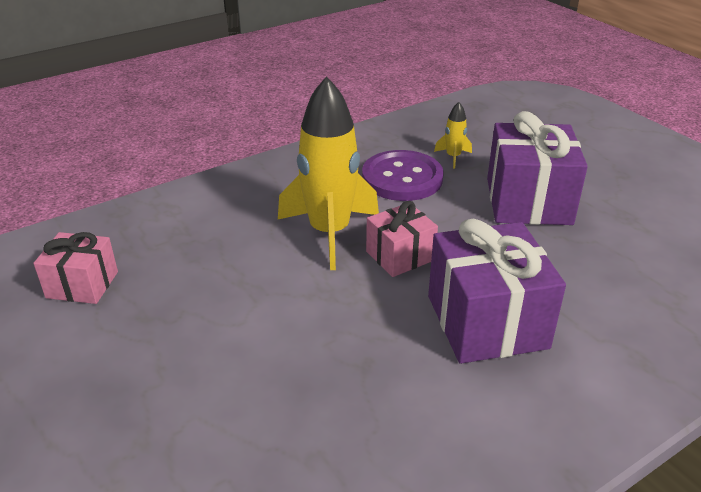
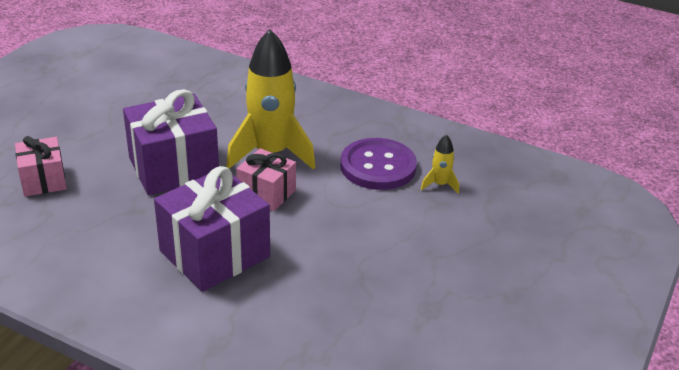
camera: 60 degrees right, 0 degrees up
(82, 284) = (145, 81): pink gift -> pink gift (43, 180)
(528, 201) = (403, 243): purple gift -> purple gift (173, 168)

